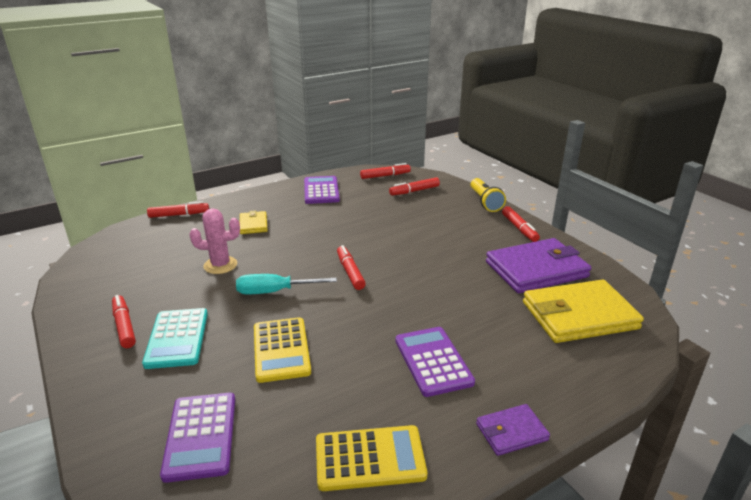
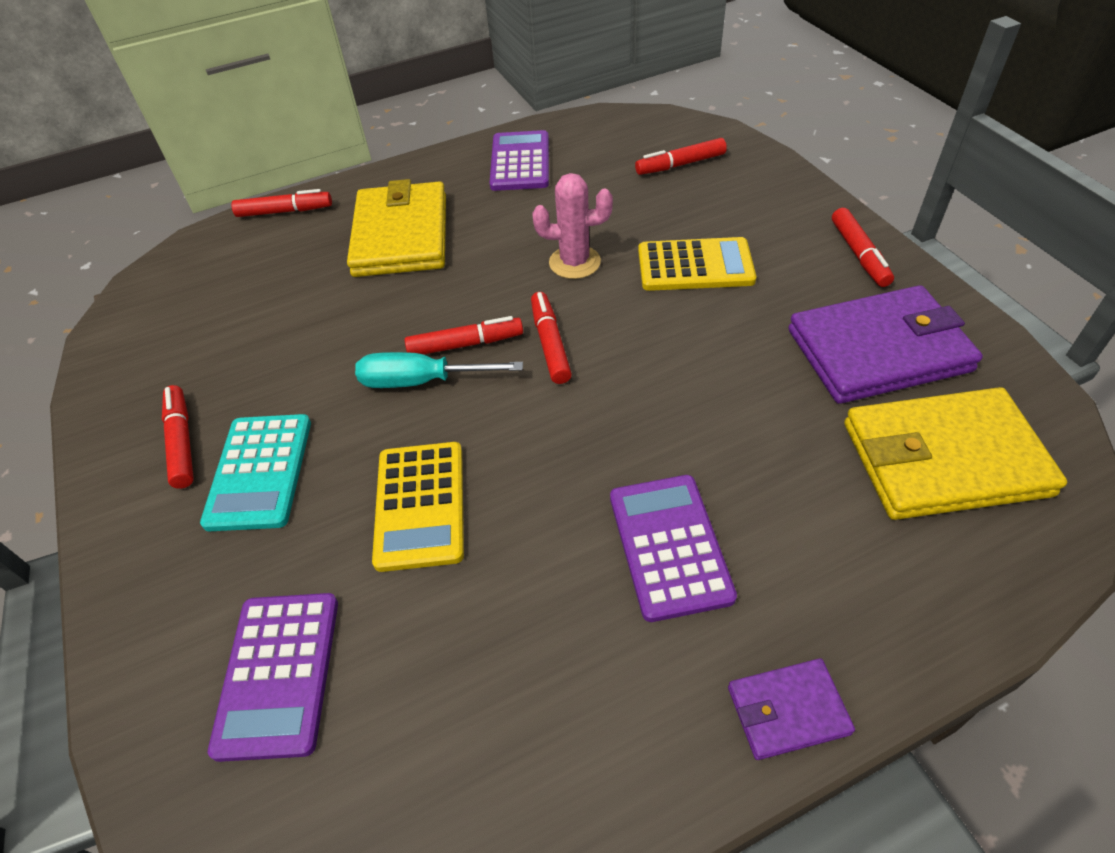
camera: 10 degrees right, 20 degrees up
(220, 265) = (340, 321): pink cactus -> pink cactus (574, 262)
(253, 224) = (401, 235): yellow wallet -> yellow wallet, size x2.03
(370, 458) = (540, 744): yellow calculator -> yellow calculator (695, 266)
(385, 176) = (633, 129): red marker -> red marker (465, 344)
(485, 202) = (804, 191): yellow flashlight -> none

